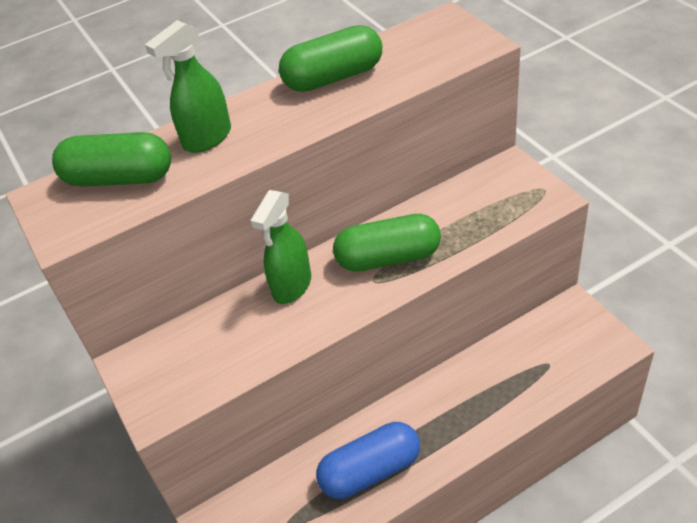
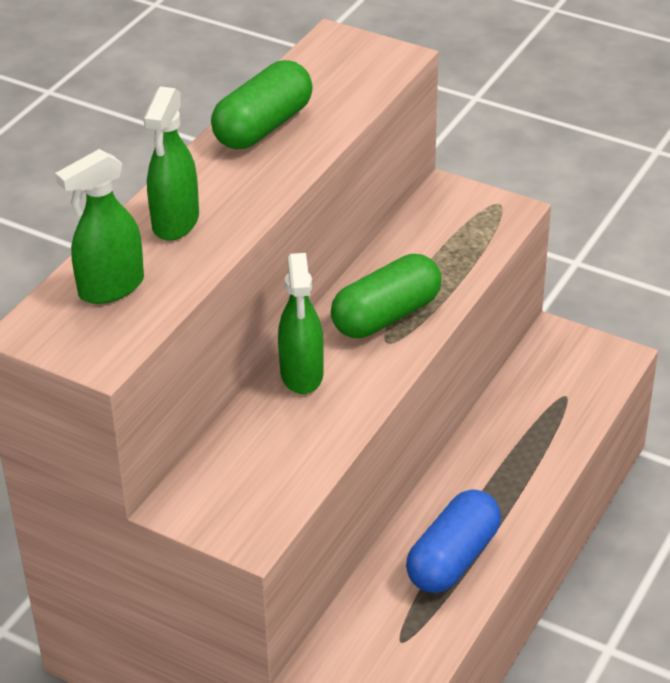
camera: 35 degrees left, 5 degrees down
(119, 178) = (111, 287): green capsule -> green spray bottle

